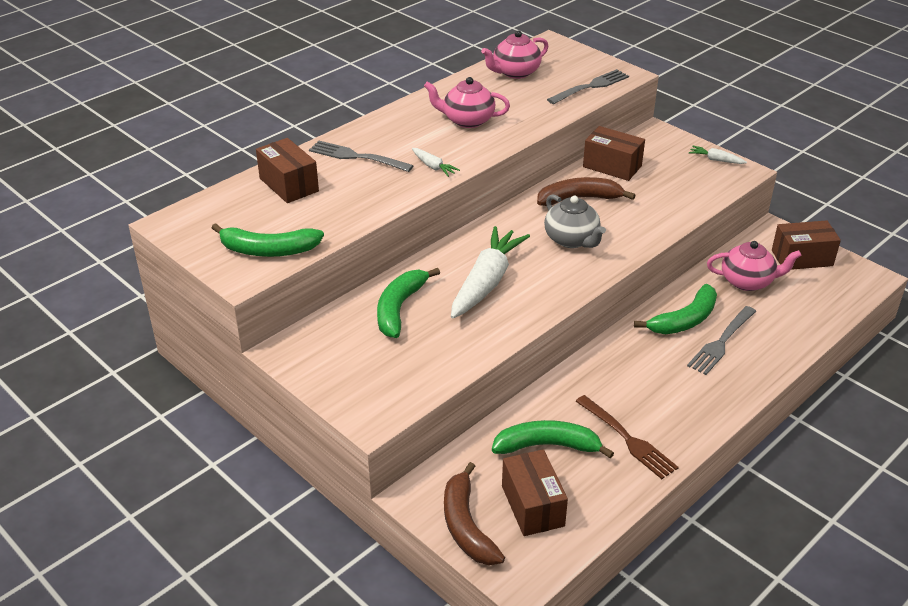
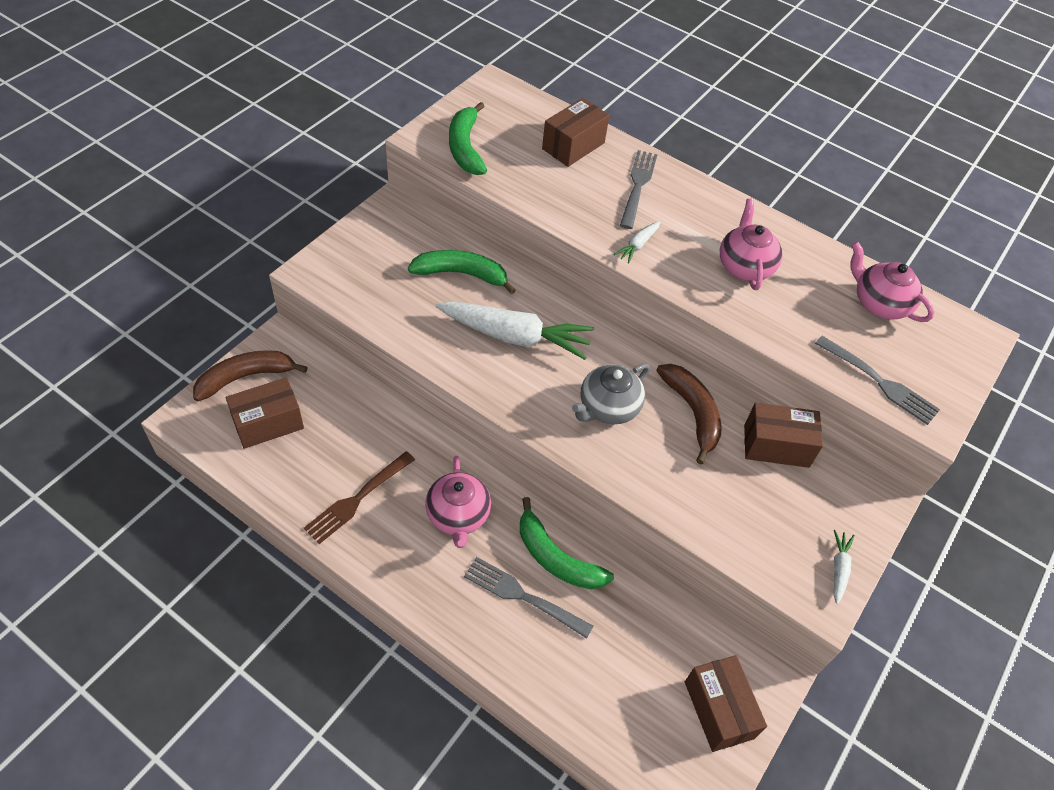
camera: 75 degrees right, 15 degrees up
(547, 446) = (344, 431): green banana -> none
(612, 166) = (776, 446): brown box -> brown box turned 75 degrees clockwise
(747, 281) = (647, 634): pink teapot -> pink teapot (458, 515)

